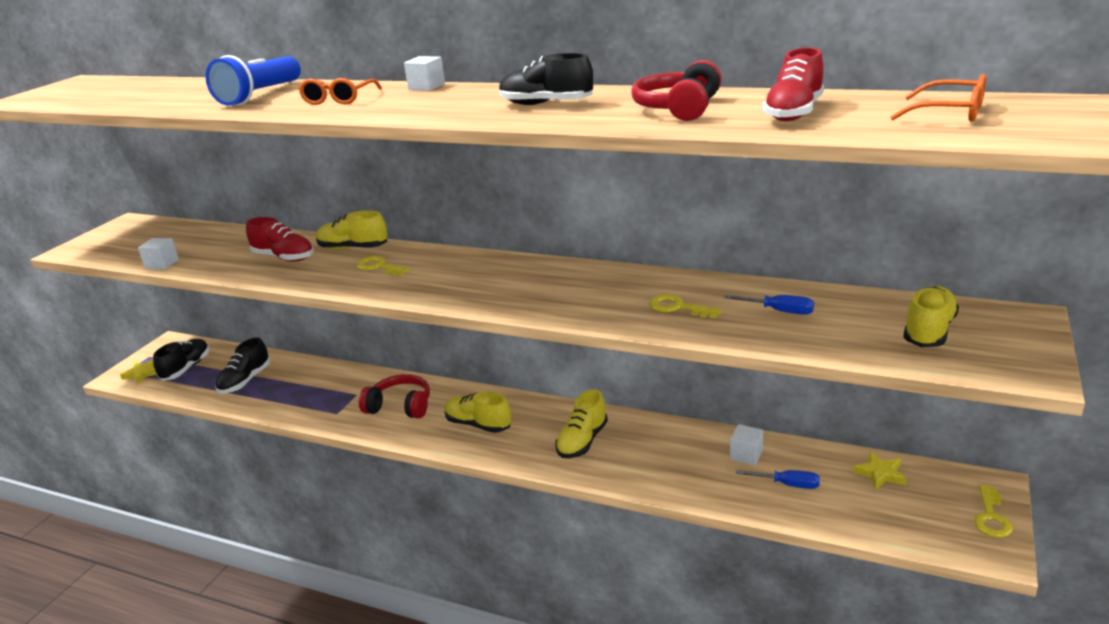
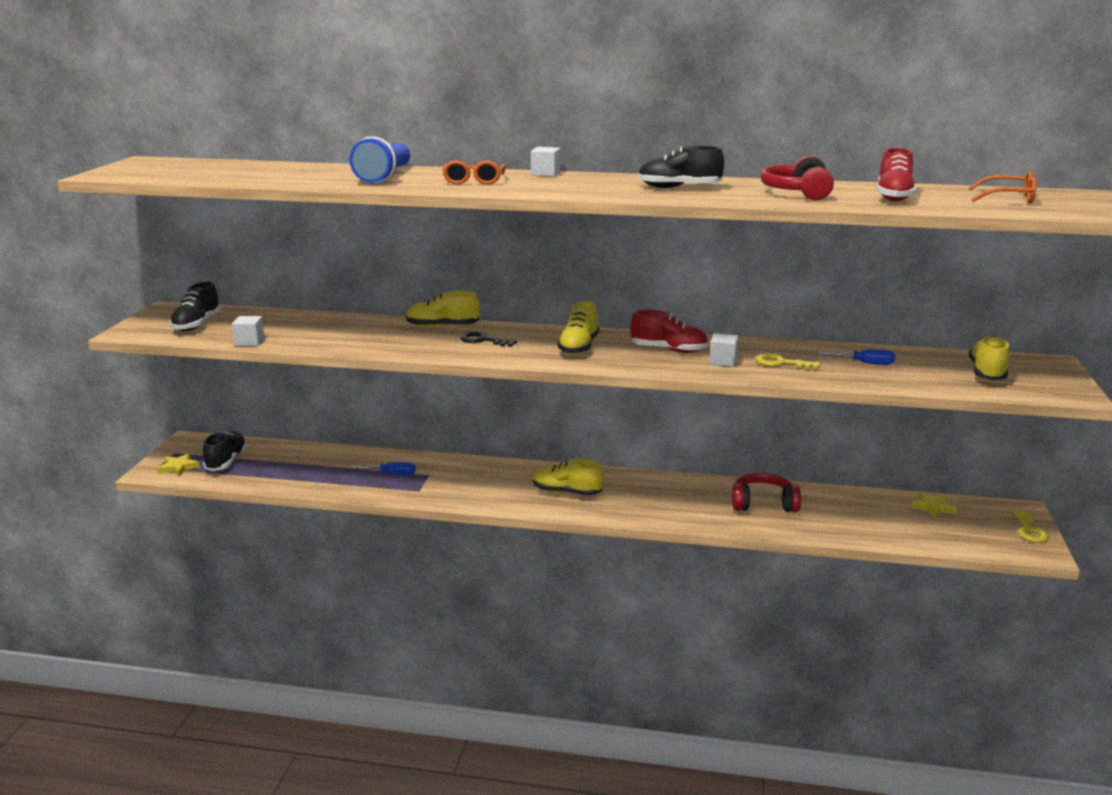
camera: 15 degrees left, 5 degrees down
(245, 381) = (301, 469): black shoe -> black shoe (197, 324)
(284, 257) = (377, 335): red shoe -> red shoe (668, 350)
(379, 267) = (483, 340): yellow key -> black key
(400, 406) = (480, 482): red headphones -> red headphones (763, 504)
(582, 441) = (671, 499): yellow shoe -> yellow shoe (579, 347)
(746, 455) = (819, 501): white cube -> white cube (723, 361)
(787, 484) = (863, 519): blue screwdriver -> blue screwdriver (391, 474)

